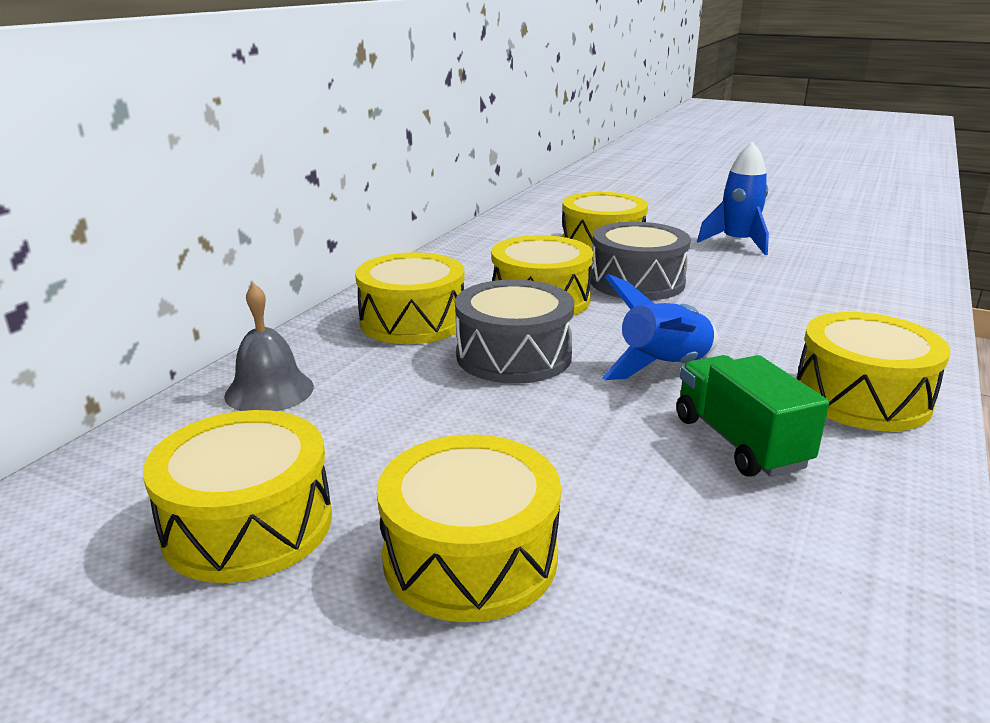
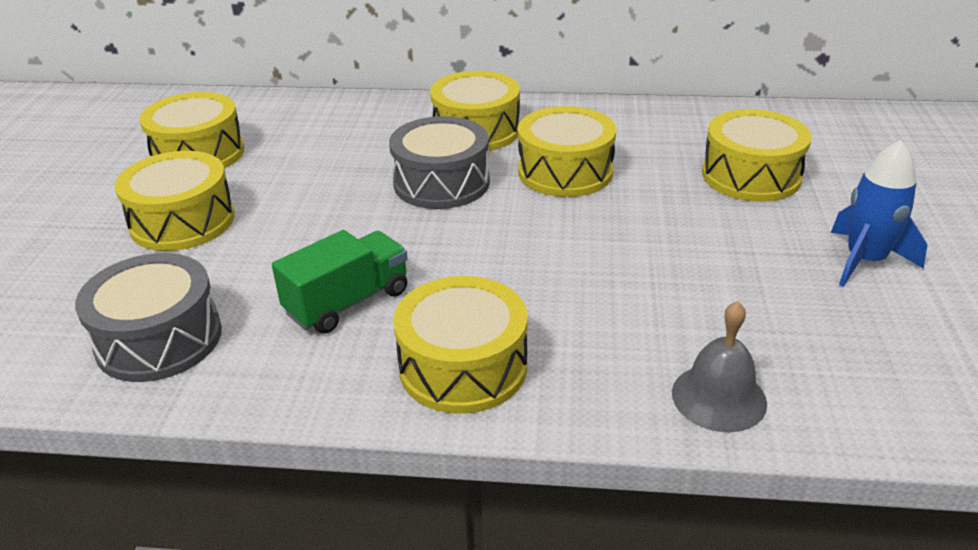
camera: 70 degrees right, 10 degrees up
(269, 391) = (339, 115): grey bell -> grey bell (719, 397)
(637, 282) = (655, 212): grey drum -> grey drum (159, 339)
(664, 368) = (461, 252): blue rocket -> none

